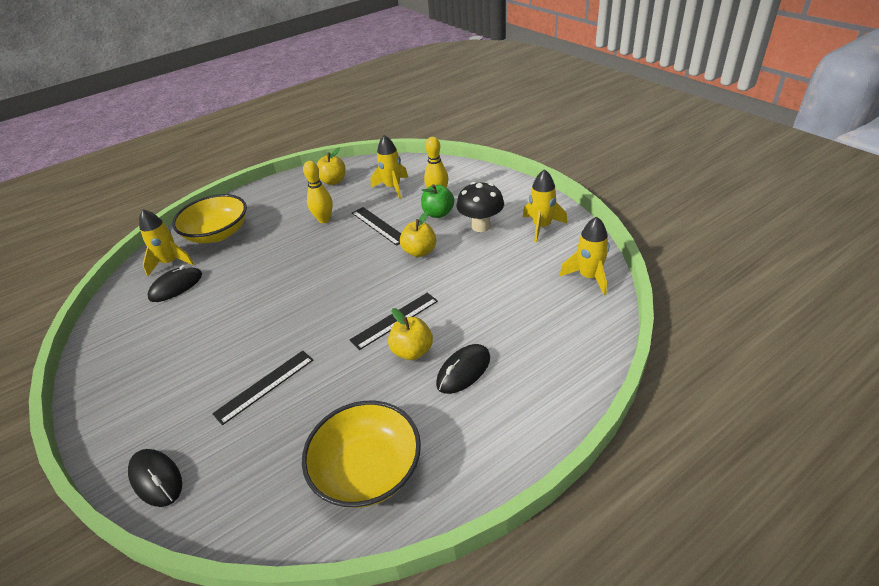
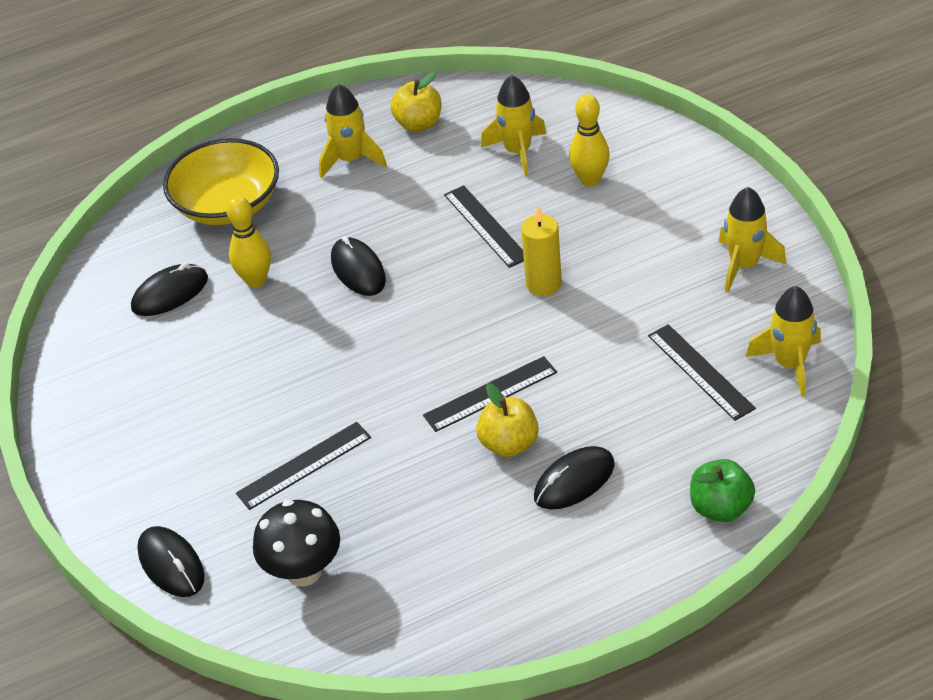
camera: 10 degrees right, 5 degrees up
(171, 262) = (158, 249): yellow rocket -> yellow rocket (351, 159)
(300, 258) = (358, 270): none -> black mouse
(324, 219) = (399, 201): yellow bowling pin -> yellow bowling pin (256, 280)
(368, 469) = (432, 589): yellow bowl -> none
(419, 251) = (543, 284): yellow apple -> yellow candle
(438, 213) = (584, 216): green apple -> green apple (720, 507)
(481, 226) = (648, 250): black mushroom -> black mushroom (303, 571)
(532, 289) = (700, 372): none -> black ruler

